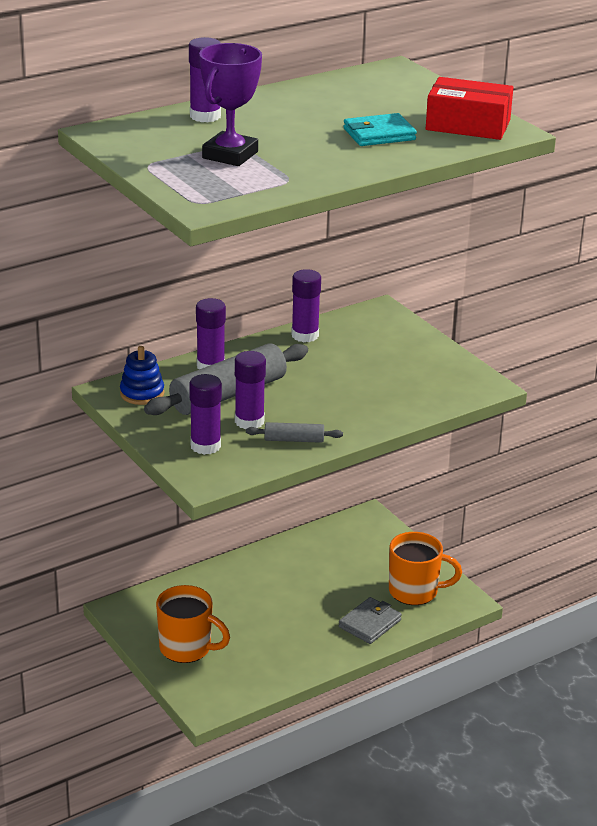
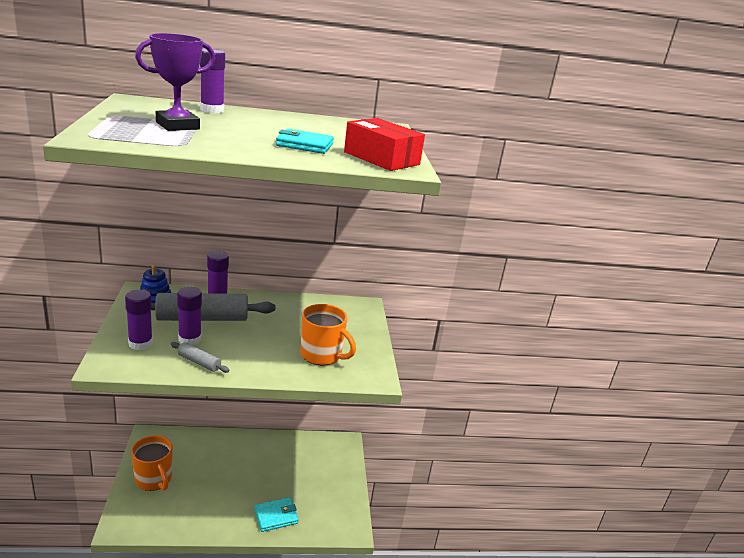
camera: 25 degrees right, 5 degrees down
(305, 335) = (298, 302): purple glue stick -> none
(370, 623) = (276, 516): grey wallet -> turquoise wallet
(414, 591) = (326, 507): orange mug -> orange mug (322, 355)

